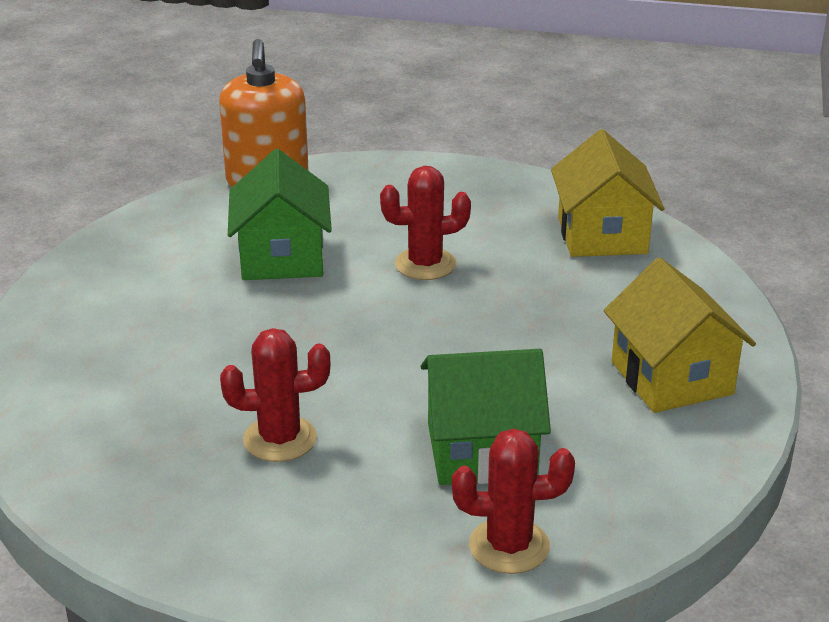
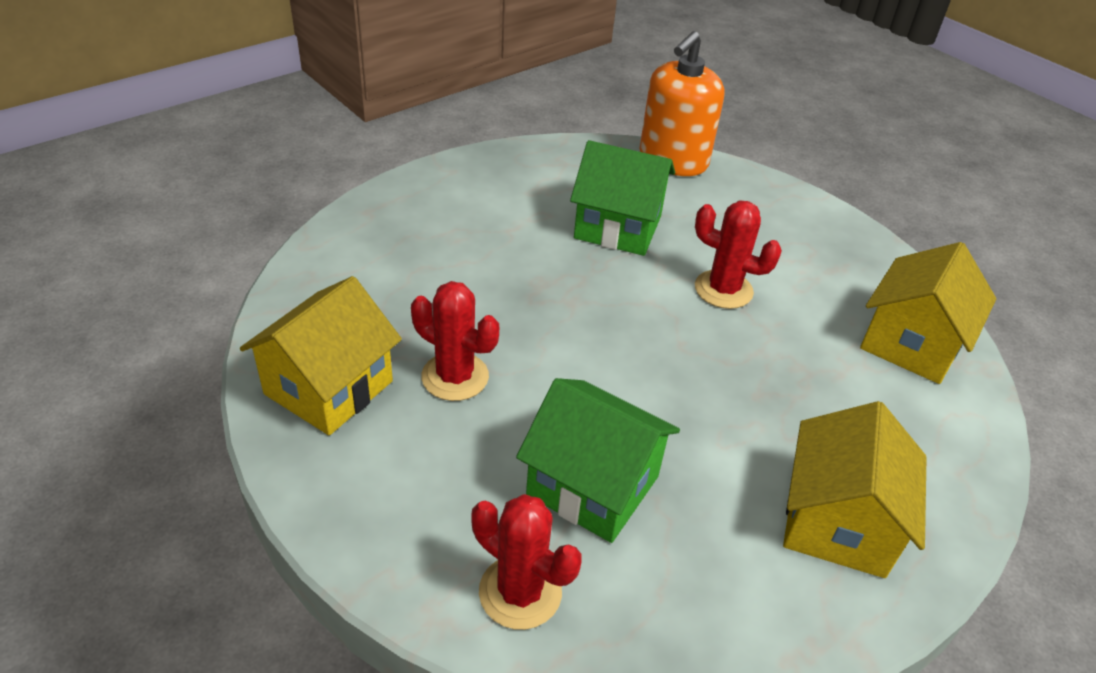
camera: 35 degrees right, 10 degrees up
(176, 507) = (329, 387): none -> yellow house
(282, 257) = (618, 227): green house -> green house turned 75 degrees clockwise

